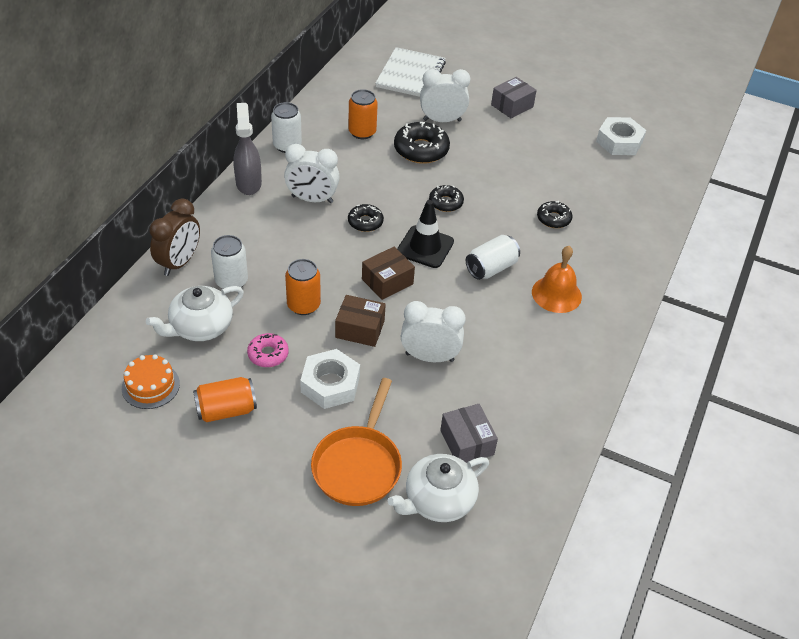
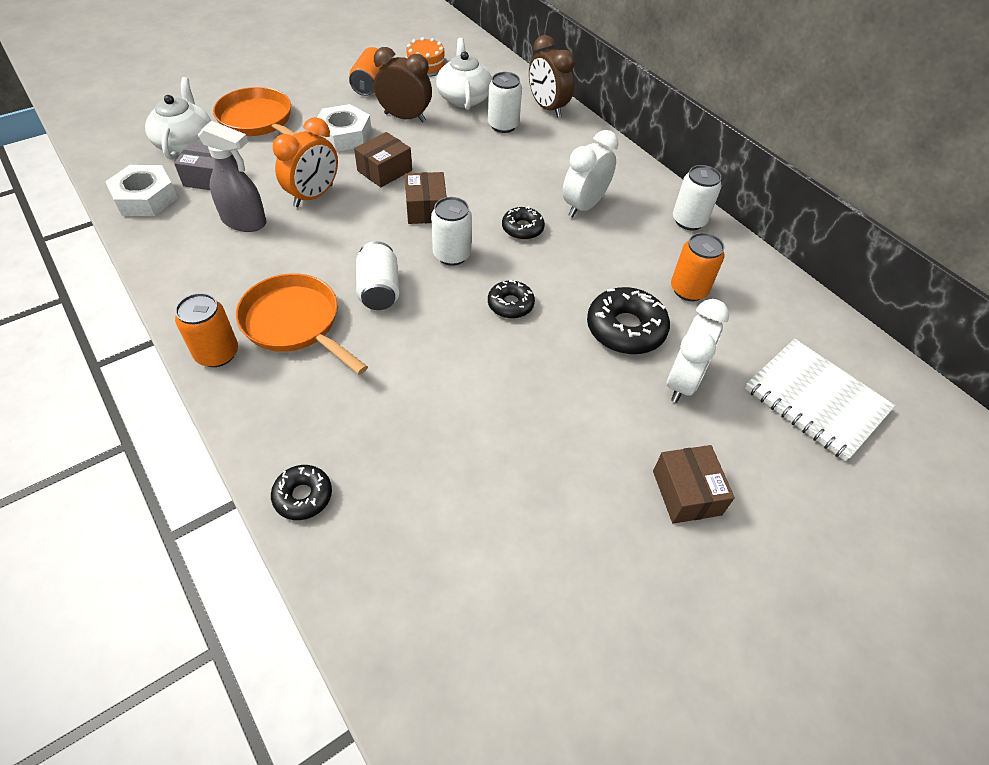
camera: 120 degrees right, 5 degrees up
(248, 183) = (636, 175): grey spray bottle -> grey spray bottle (244, 222)
(268, 354) = (405, 118): pink donut -> brown clock
(303, 305) = (441, 151): orange can -> orange can (217, 353)
(425, 247) = (452, 255): black traffic cone -> white can
(429, 357) = (313, 196): white clock -> orange clock
(512, 106) = (686, 493): grey box -> brown box
(553, 219) = (408, 393): black donut -> black donut (303, 496)
(556, 294) = (295, 323): orange bell -> orange pan
(619, 142) = (515, 603): white nut -> white nut (145, 198)

